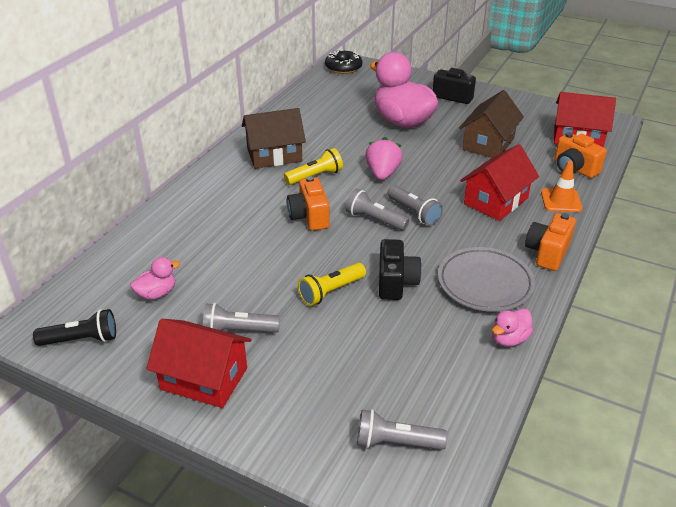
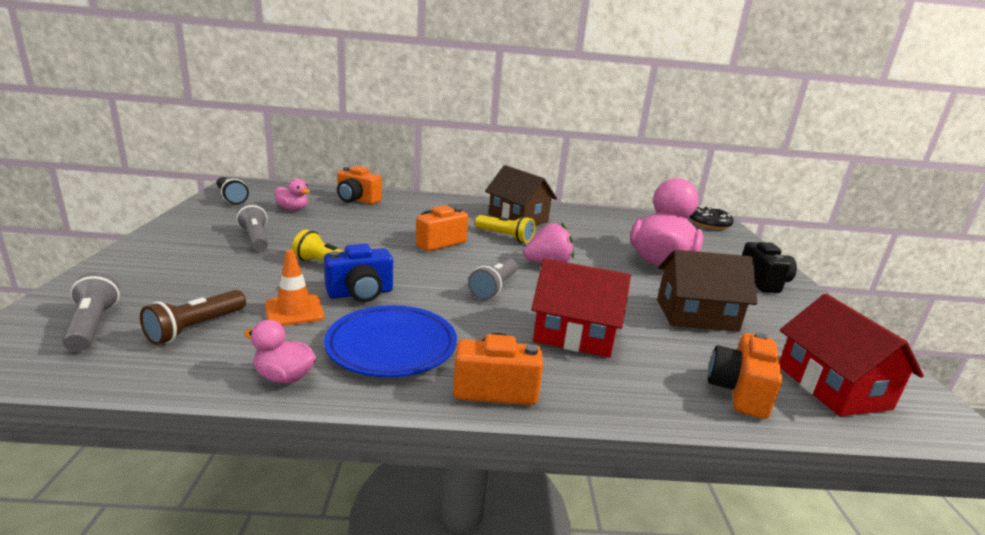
camera: 60 degrees right, 15 degrees down
(155, 242) = (357, 200): none -> orange camera
(204, 378) = (191, 236): red house -> none
(374, 219) = (461, 270): grey flashlight -> none
(396, 282) = (360, 293): black camera -> blue camera
(423, 380) = (195, 328): none -> brown flashlight
(485, 283) = (391, 346): grey plate -> blue plate
(561, 201) = (637, 387): orange traffic cone -> orange traffic cone (294, 311)

